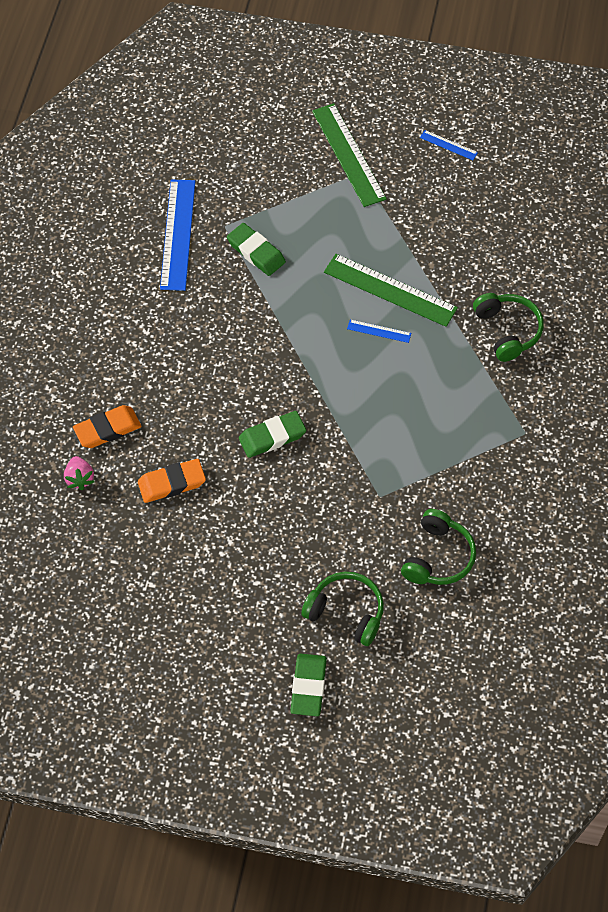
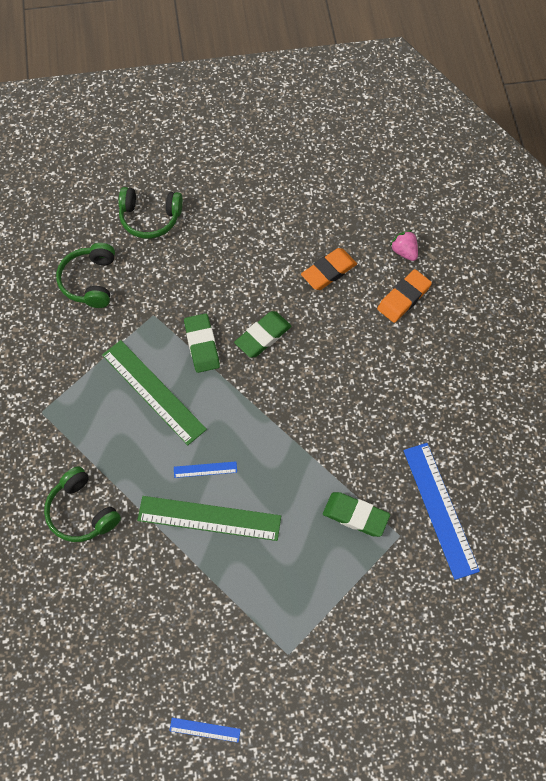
camera: 160 degrees right, 5 degrees up
(308, 687) = (160, 160): green eraser -> green eraser (202, 345)
(348, 154) = (310, 674): green ruler -> green ruler (153, 392)

